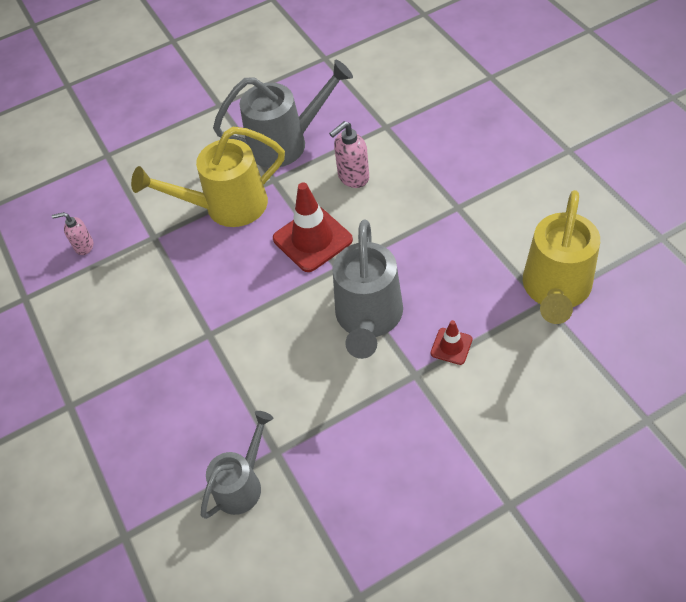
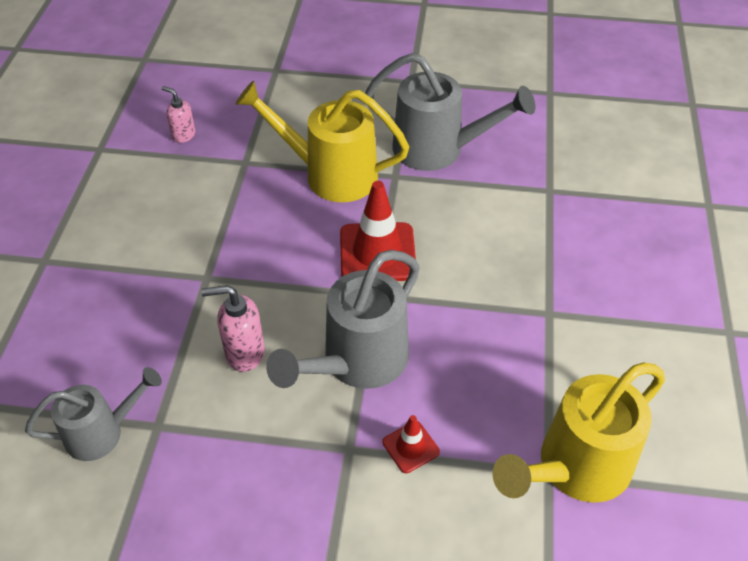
camera: 30 degrees right, 5 degrees down
(353, 177) = (471, 219): pink soap dispenser -> pink soap dispenser (244, 353)

